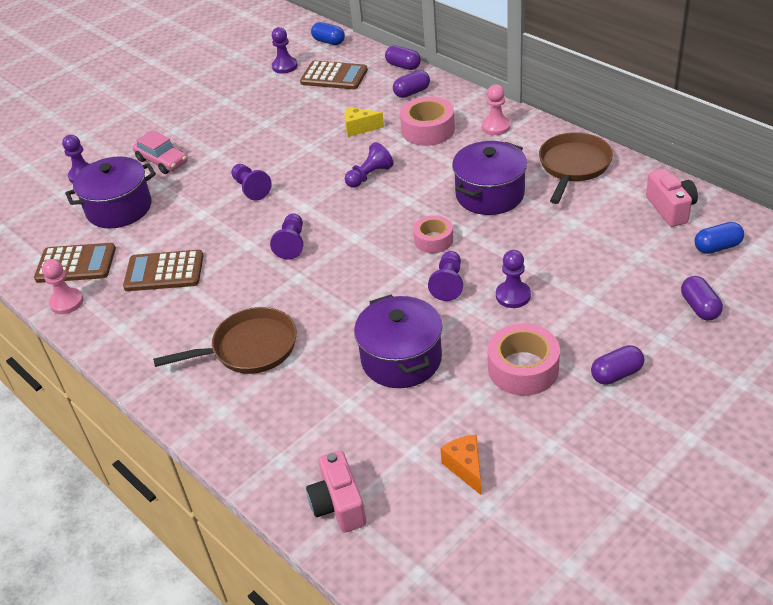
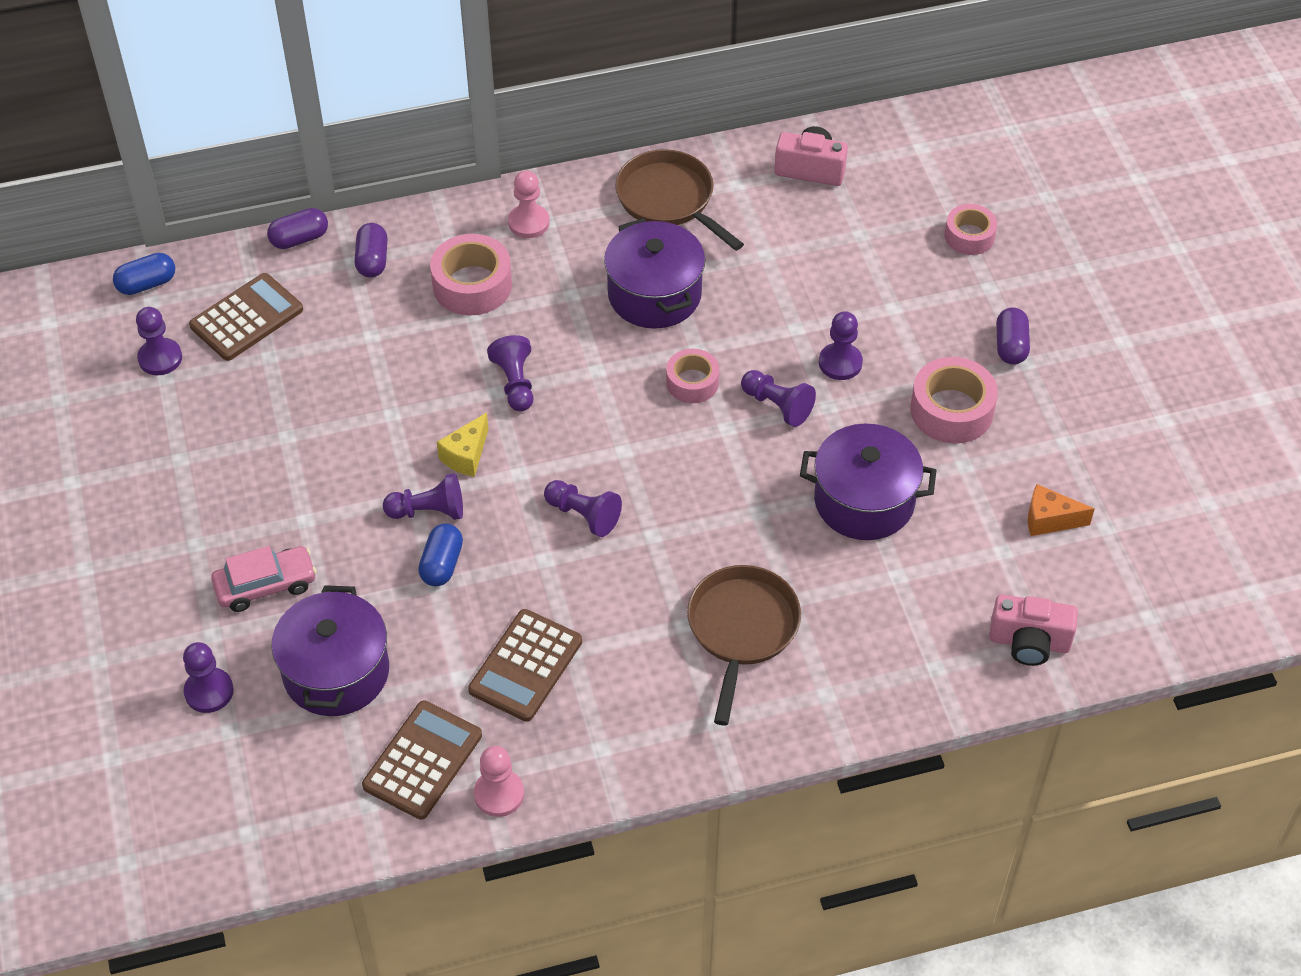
camera: 65 degrees left, 10 degrees up
(359, 128) = (401, 347): yellow cheese -> yellow cheese (466, 456)
(699, 307) = (969, 236): purple capsule -> pink tape
(717, 247) = (897, 172): blue capsule -> blue capsule (442, 564)

